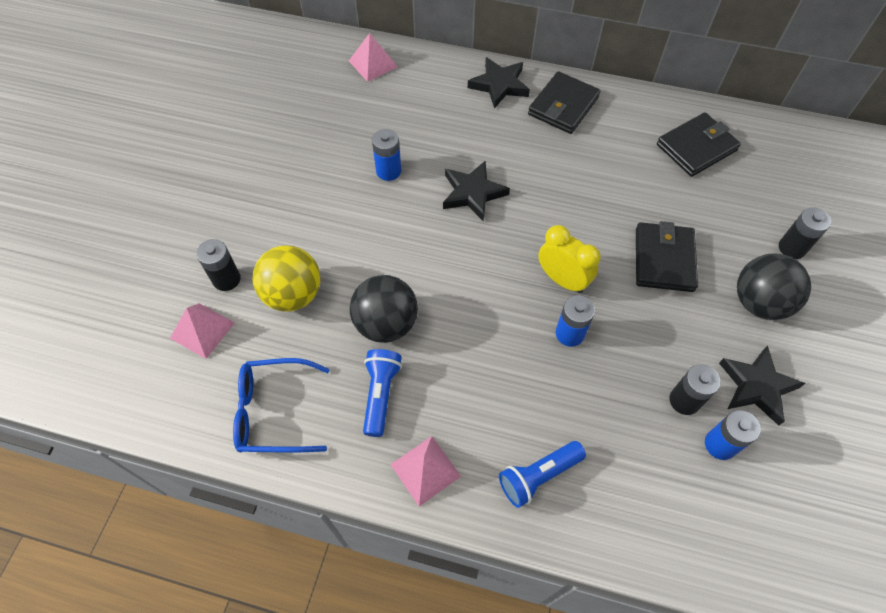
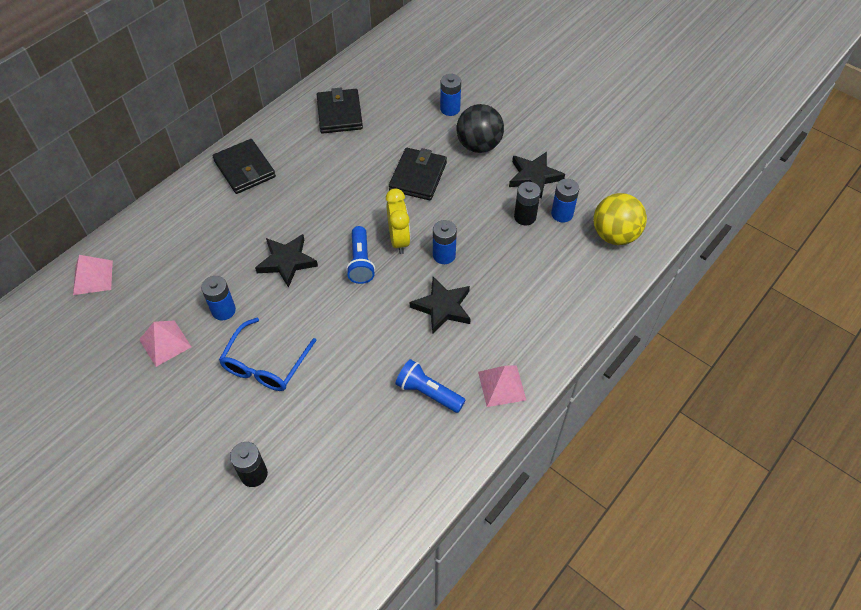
camera: 65 degrees left, 5 degrees down
(202, 330) = (295, 509): pink pyramid -> pink pyramid (165, 343)
(274, 411) = (403, 474): blue glasses -> blue glasses (265, 364)
(293, 294) = (302, 425): yellow ball -> yellow ball (614, 235)
(386, 324) = (370, 367): black ball -> none
(499, 85) = (191, 199): black star -> black star (443, 307)
(538, 476) = (537, 319): blue flashlight -> blue flashlight (360, 262)
(562, 280) = (399, 240): yellow clock -> yellow clock turned 105 degrees clockwise
(664, 259) = (418, 176): black wallet -> black wallet turned 75 degrees clockwise
(792, 248) = (450, 109): black battery -> blue battery

